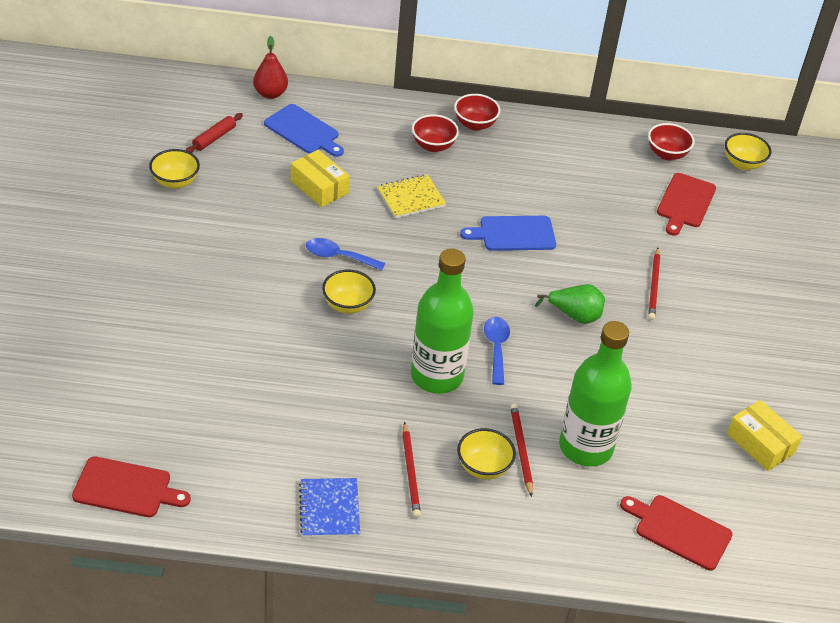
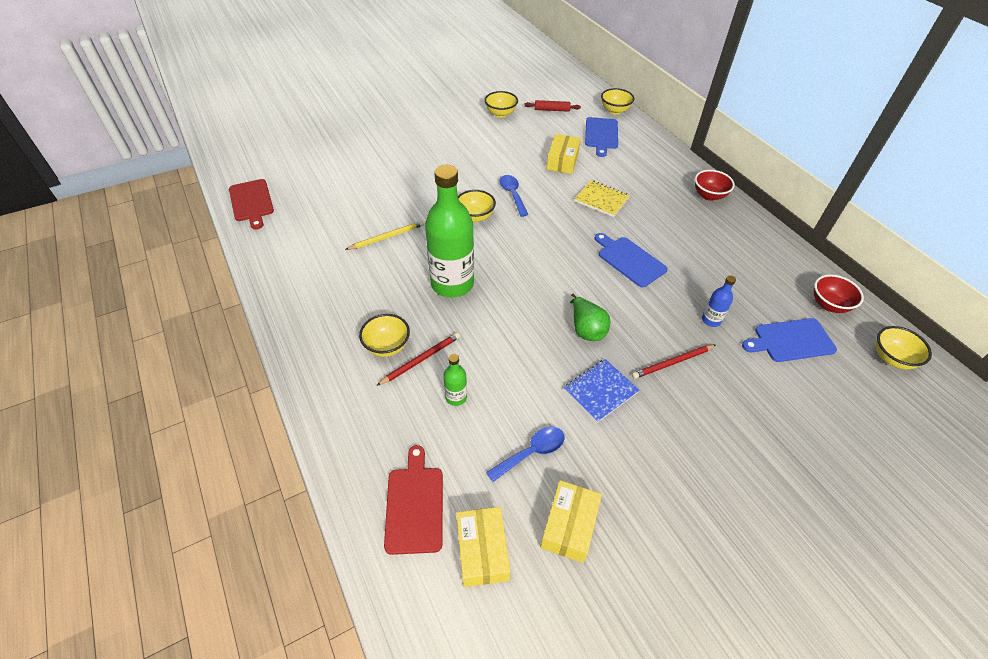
camera: 60 degrees right, 5 degrees up
(270, 94) = (615, 111): red pear -> yellow bowl
(315, 392) = (387, 237): none -> yellow pencil
(329, 509) = (292, 288): blue notebook -> blue notebook (600, 391)
(410, 472) = (353, 311): red pencil -> none
(433, 146) = (662, 187): red bowl -> none
(496, 348) = (508, 301): blue spoon -> blue spoon (532, 452)
(585, 447) = (456, 397): green bottle -> green bottle, size x0.43
(628, 232) = (711, 320): none -> blue bottle
(685, 203) = (791, 341): red cutting board -> blue cutting board
(748, 508) = (482, 551): none -> yellow box

